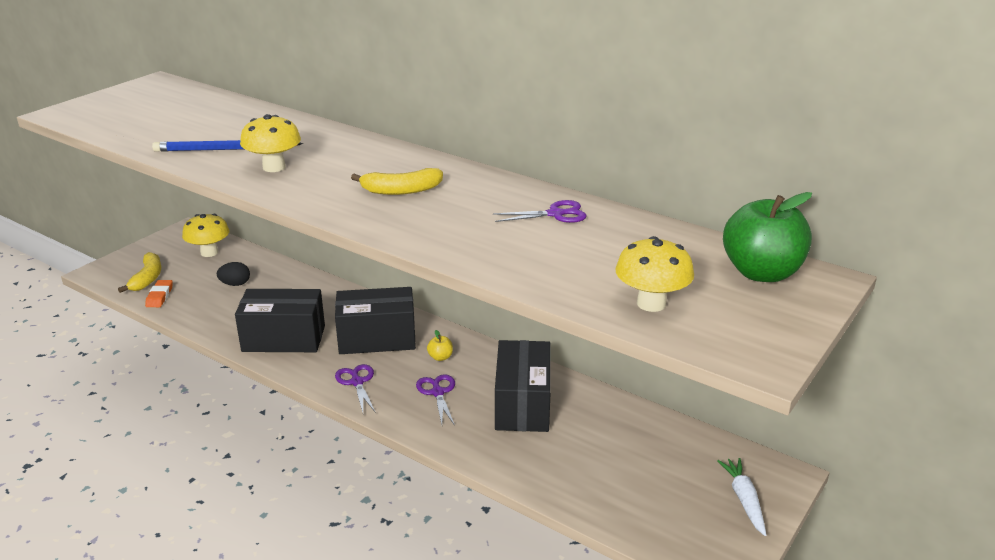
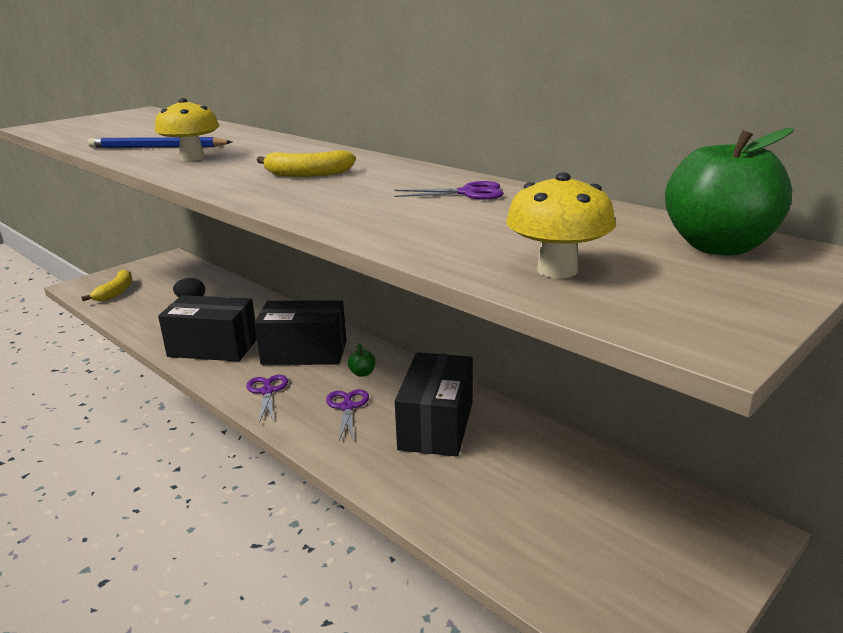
camera: 10 degrees right, 5 degrees down
(159, 296) = (118, 306): orange eraser -> none
(209, 252) = (181, 274): yellow mushroom -> none
(440, 357) = (362, 373): yellow apple -> green apple
(744, 500) = (690, 559): white carrot -> none

